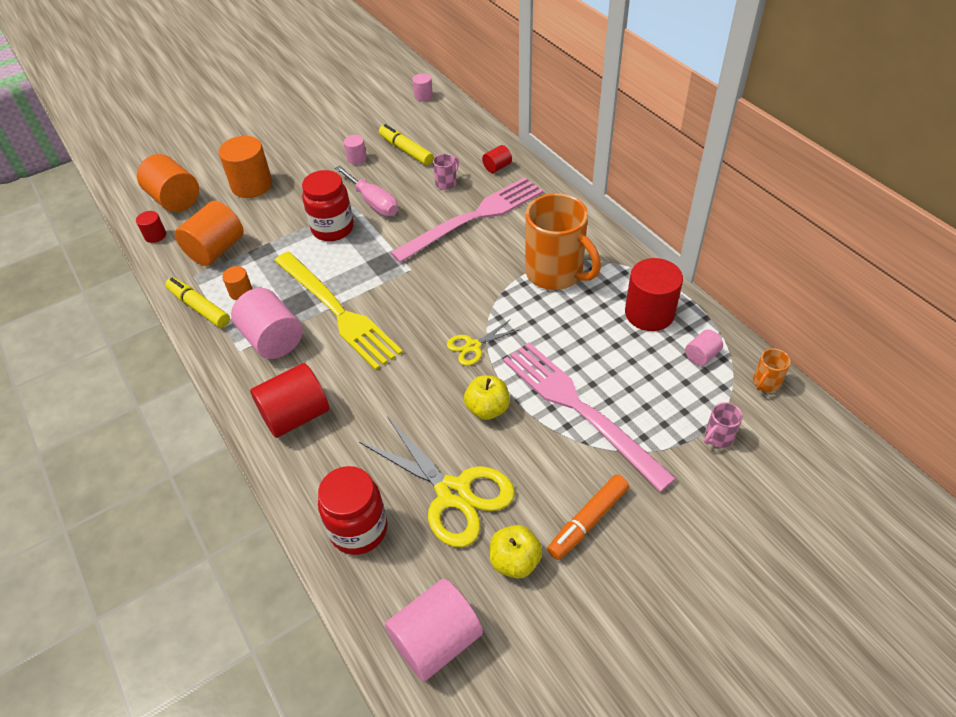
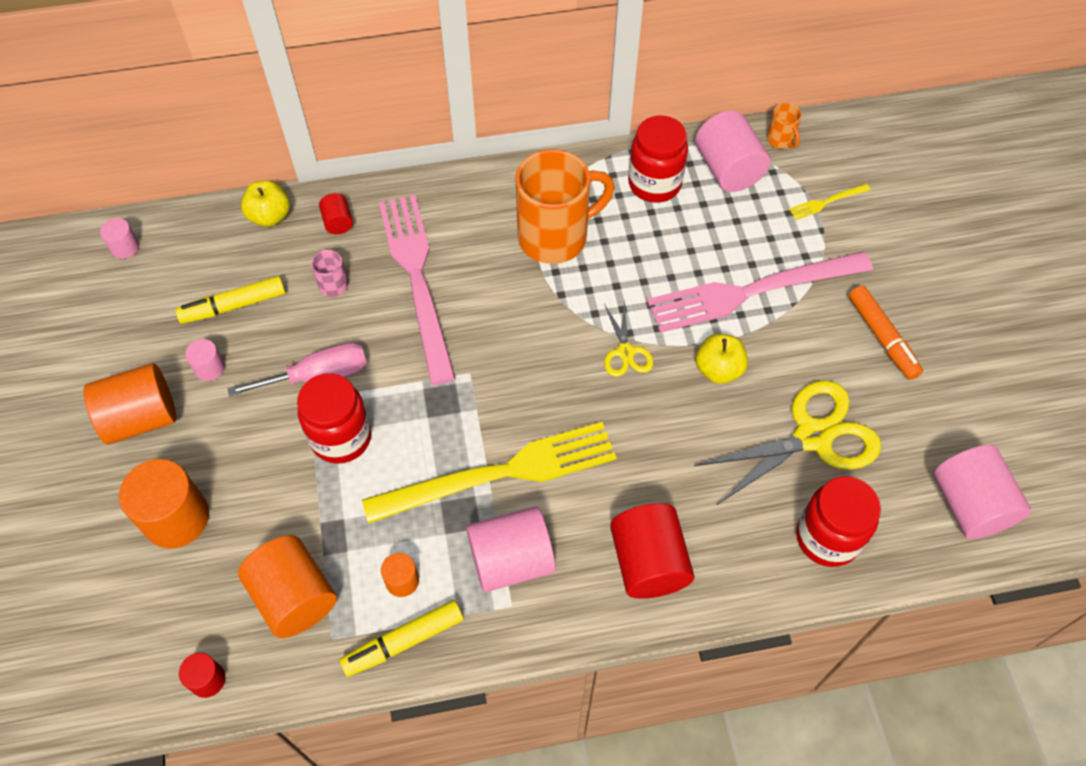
camera: 70 degrees left, 10 degrees up
(175, 199) = (136, 636): orange cylinder -> orange cylinder (141, 418)
(515, 561) = (906, 411): yellow apple -> yellow apple (270, 216)
(649, 313) = (654, 184): red cylinder -> red jar
(701, 355) = (728, 169): pink cylinder -> pink cylinder, size x2.01
(718, 437) = (826, 202): pink mug -> yellow fork

